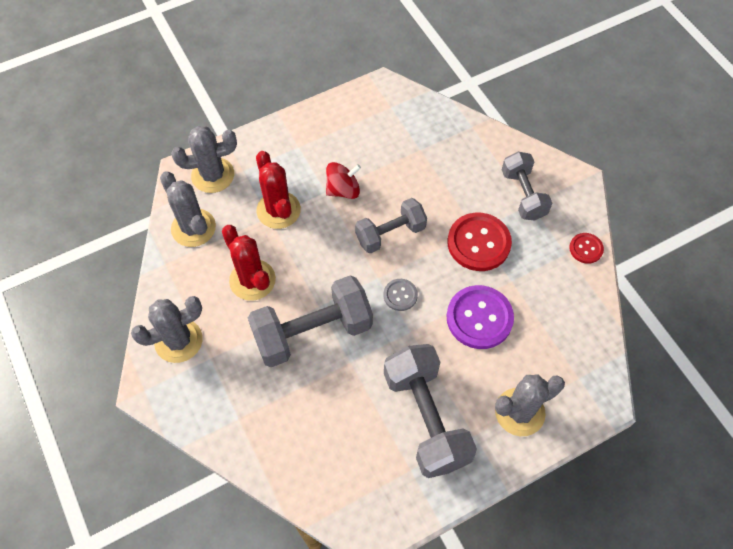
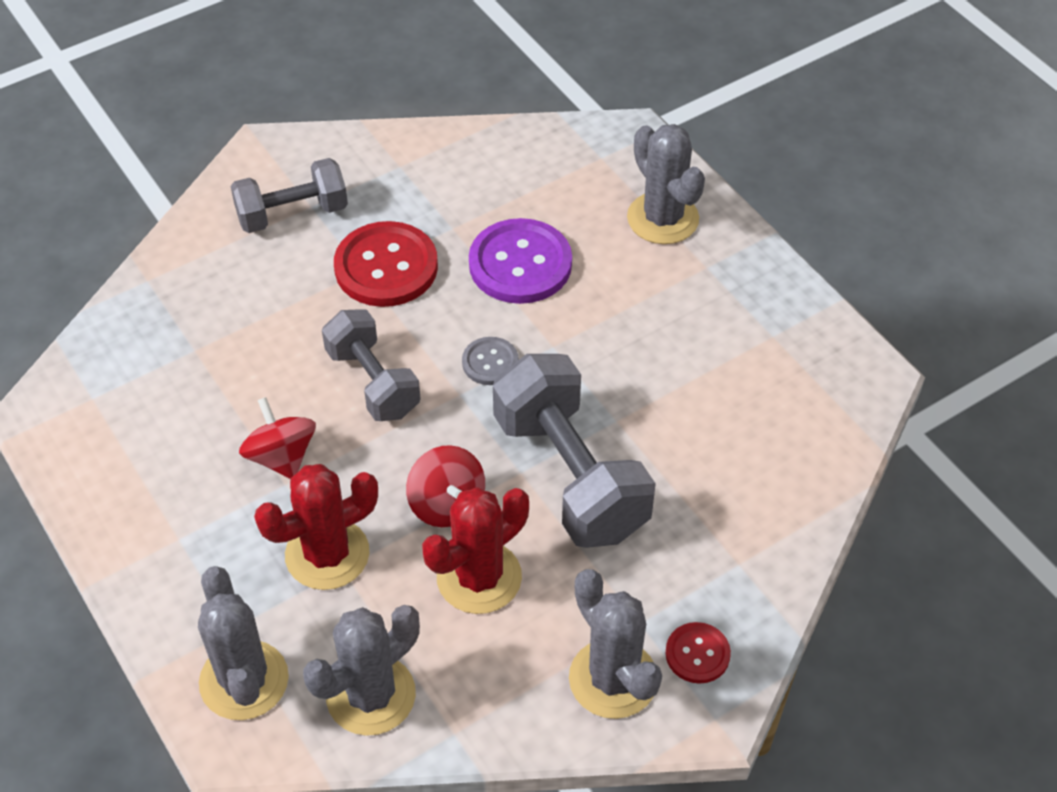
camera: 95 degrees left, 10 degrees down
(302, 267) = (447, 504): none -> red spinning top
(426, 418) = (692, 321): grey dumbbell -> none
(586, 249) = (390, 144): red button -> red button (697, 654)

